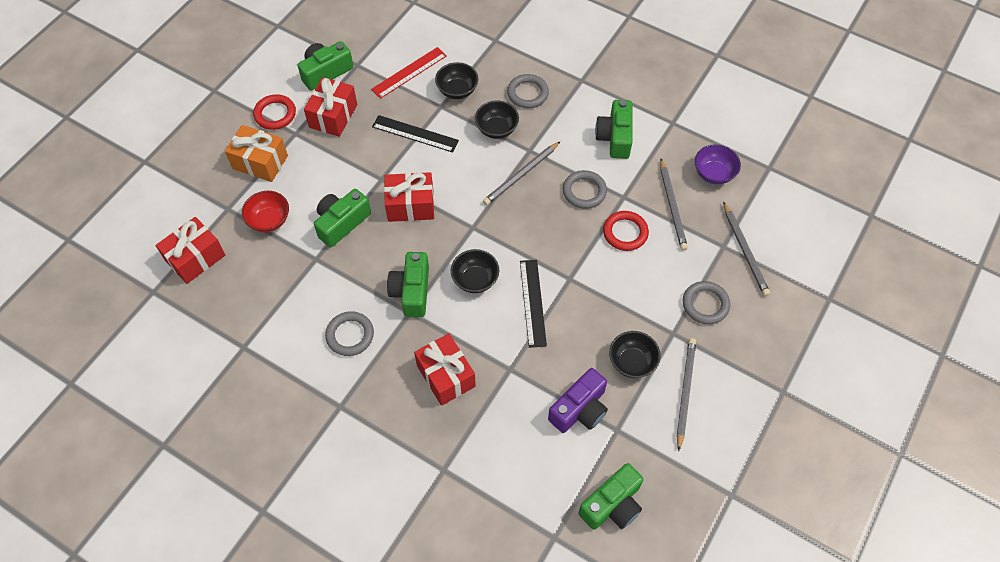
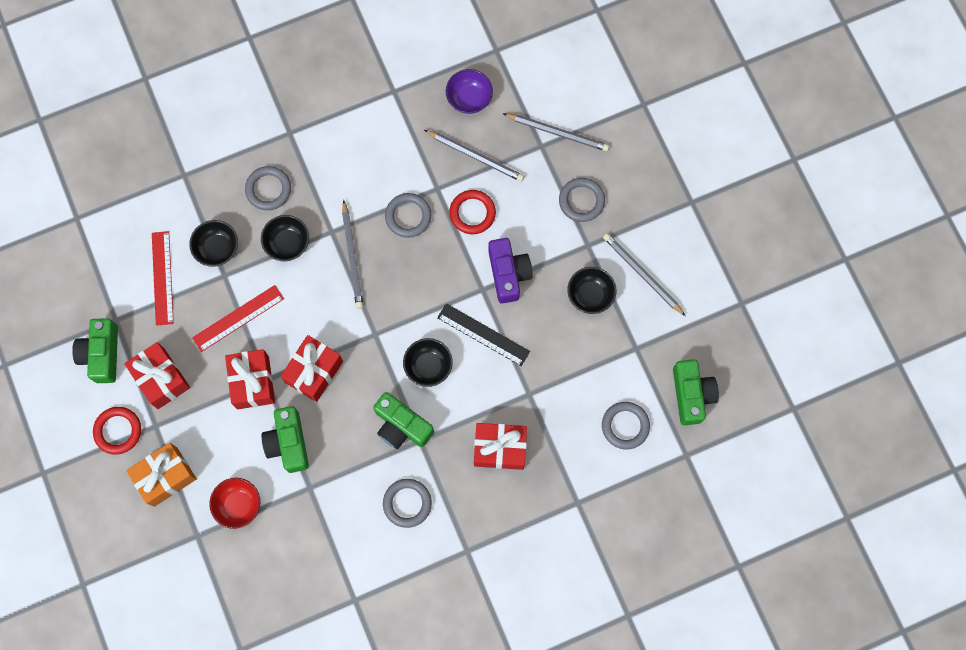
camera: 55 degrees left, 15 degrees up
(195, 258) = (231, 593): red gift -> red gift (253, 382)
(415, 133) = (238, 318): black ruler -> red ruler
(540, 465) = (625, 426): none -> grey ring
(580, 409) = (601, 364): purple camera -> purple camera (508, 274)
(615, 137) = (372, 150): green camera -> none

